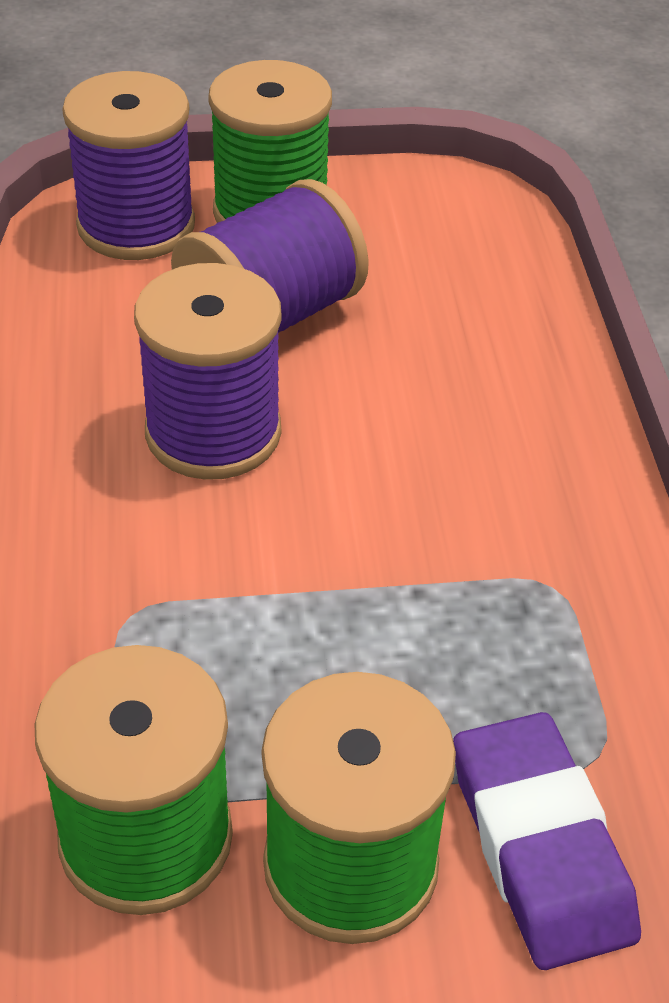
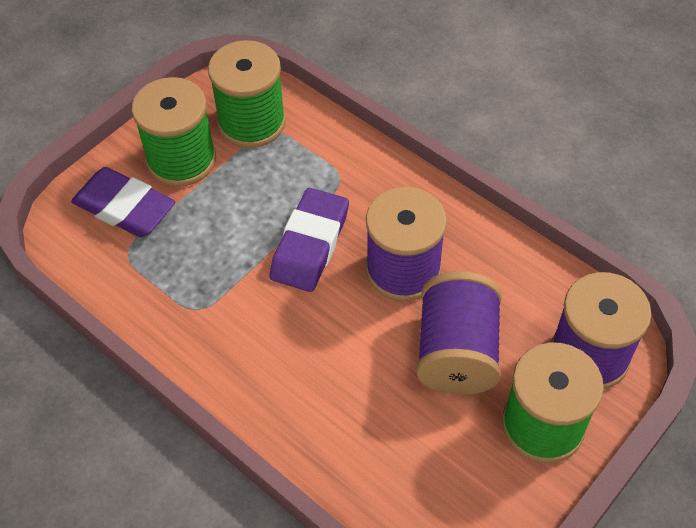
camera: 140 degrees right, 10 degrees up
(295, 553) = (310, 244): none -> purple eraser

